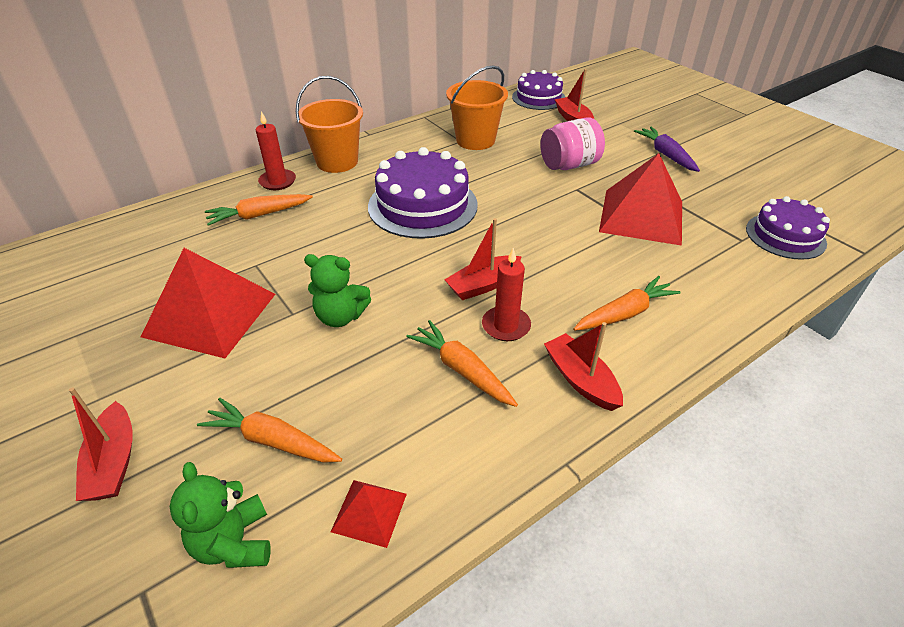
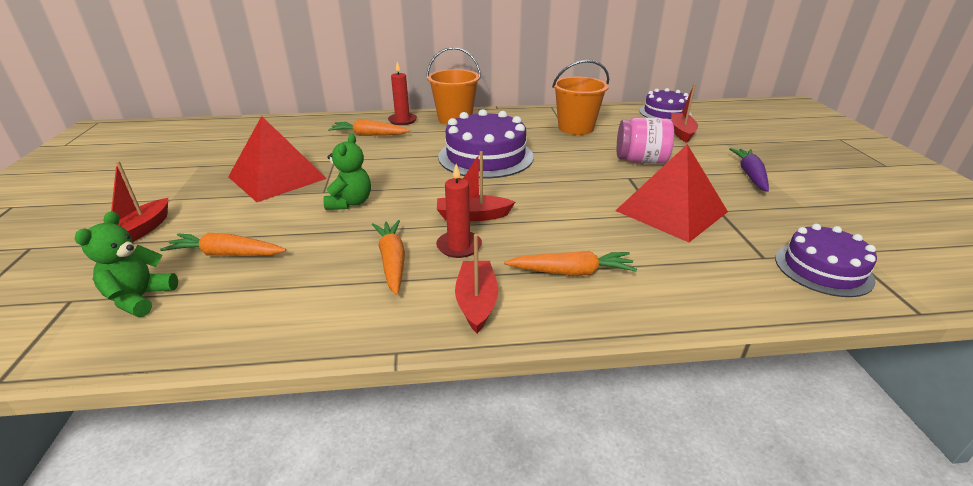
camera: 30 degrees right, 10 degrees down
(272, 440) = (227, 254): orange carrot -> orange carrot turned 45 degrees counterclockwise
(340, 316) = (350, 203): green teddy bear -> green teddy bear turned 120 degrees counterclockwise
(369, 512) = (229, 318): red pyramid -> none

